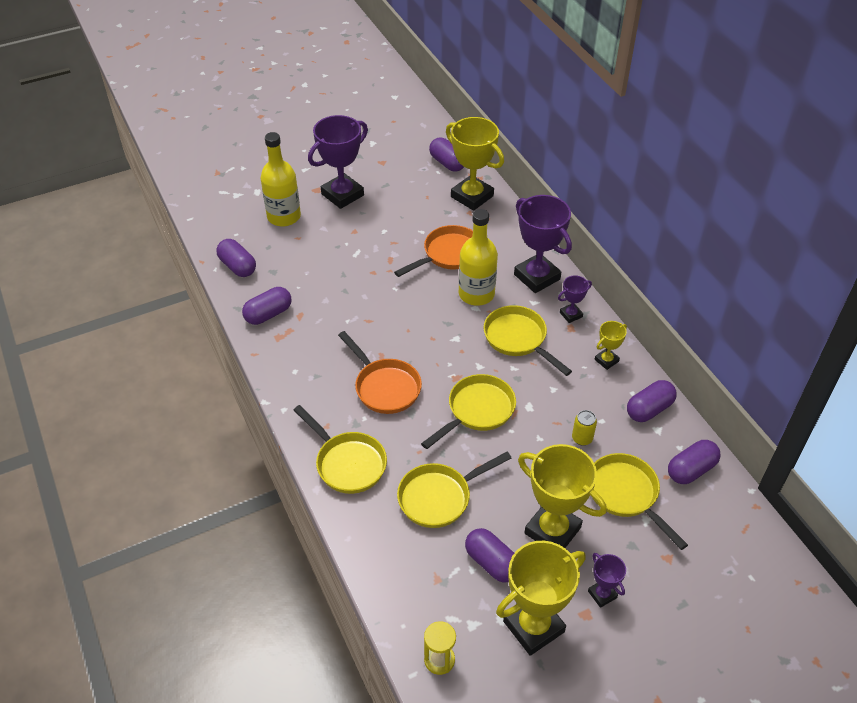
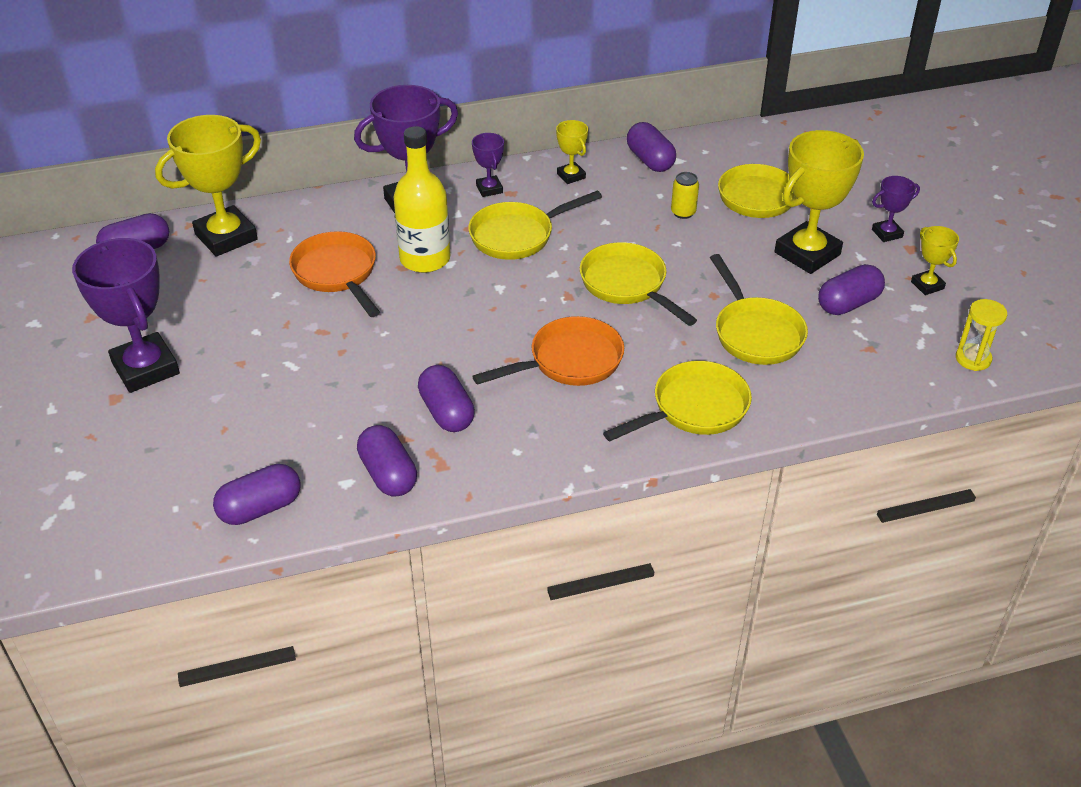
camera: 80 degrees left, 5 degrees down
(284, 216) = (162, 443): yellow bottle -> none
(533, 626) = (927, 285): yellow trophy -> yellow trophy, size x0.49
(691, 470) = (735, 150): purple capsule -> purple capsule (447, 412)

